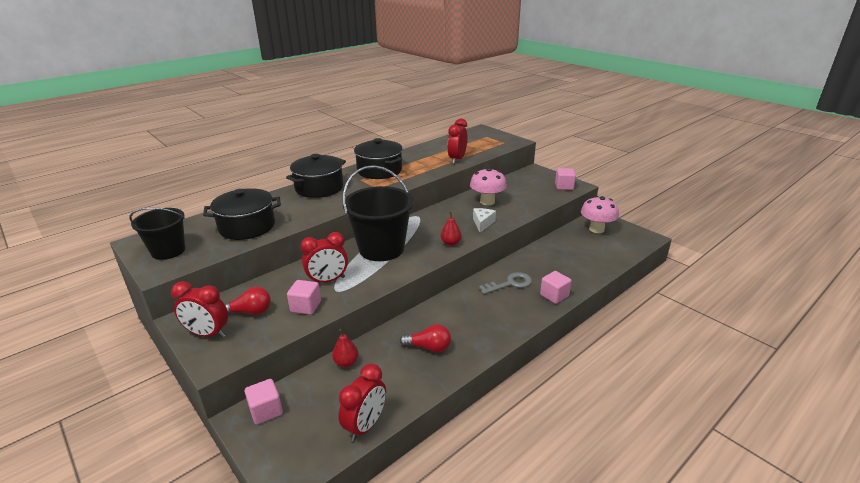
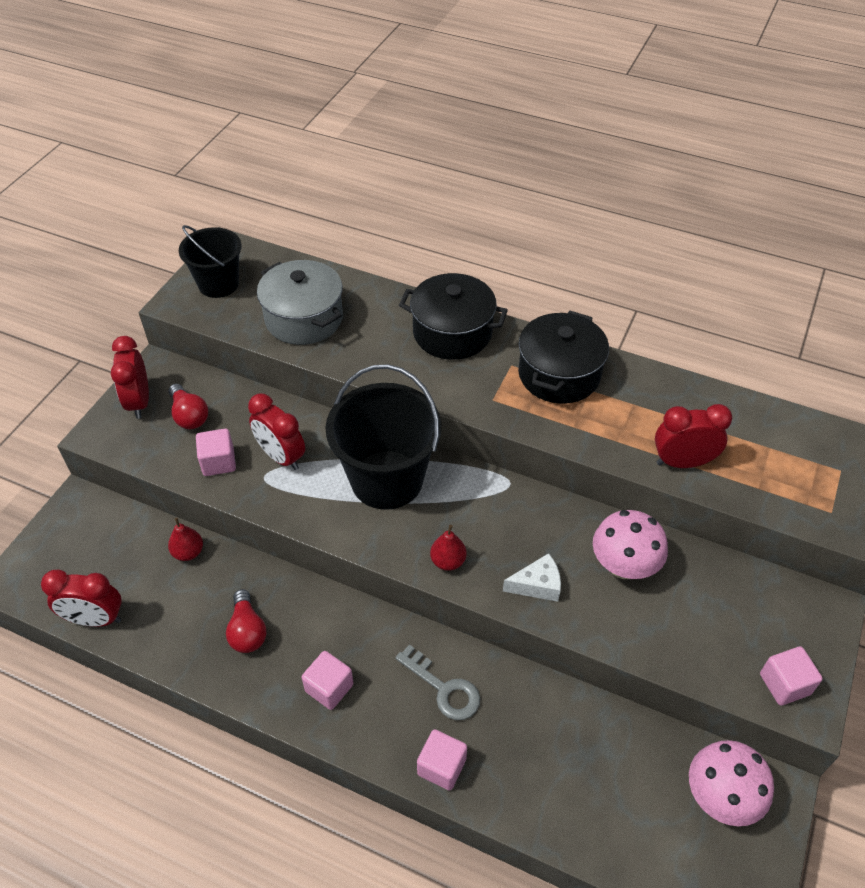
camera: 65 degrees right, 20 degrees up
(247, 227) = (304, 318): black pot -> grey pot
(266, 411) = (92, 516): pink cube -> pink cube (329, 688)

